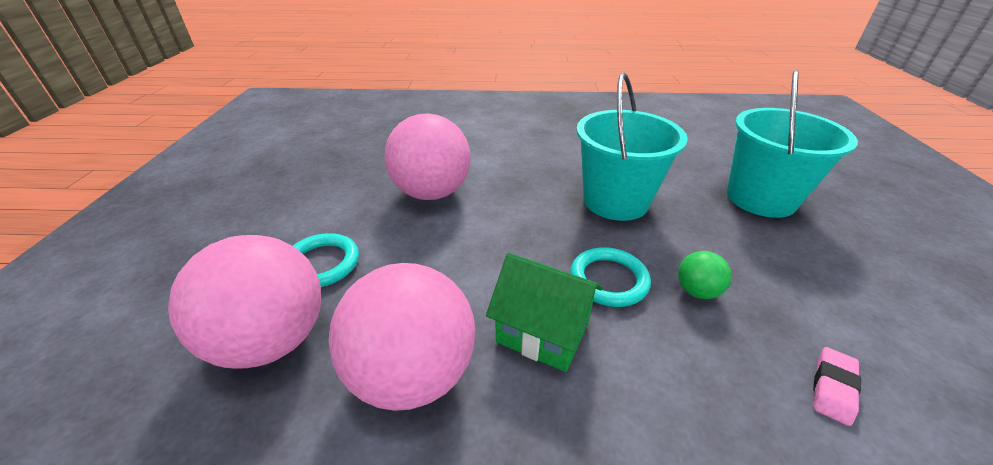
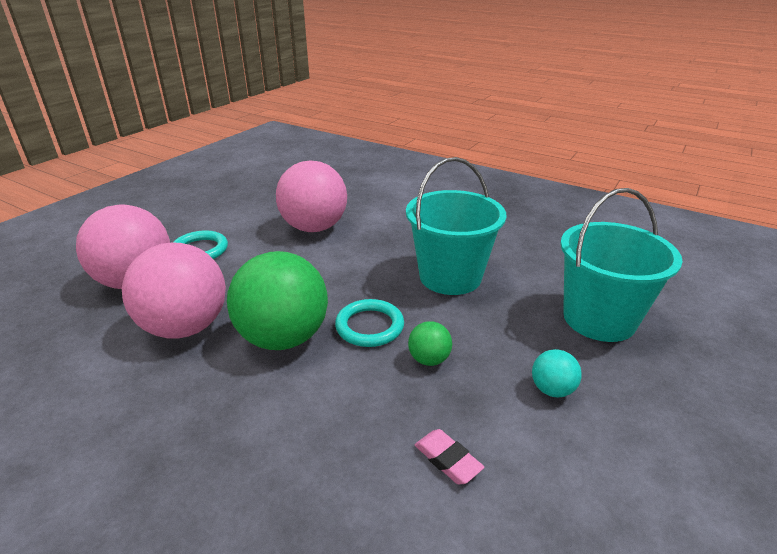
camera: 30 degrees right, 5 degrees down
(542, 332) = (283, 338): green house -> green ball
(810, 275) = (552, 389): none -> turquoise ball
(832, 388) = (447, 459): pink eraser -> pink eraser turned 75 degrees clockwise

